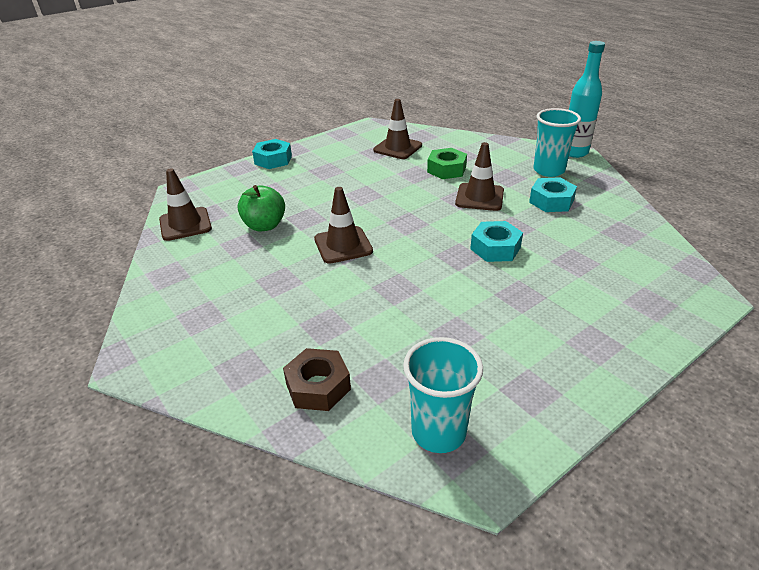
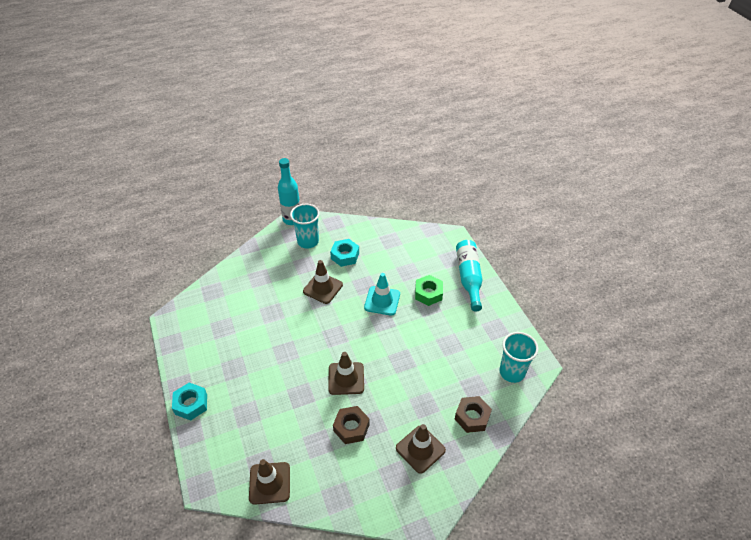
camera: 75 degrees left, 10 degrees up
(264, 226) = (299, 424): green apple -> none
(268, 265) = (351, 427): none -> brown nut
(397, 148) = (224, 312): brown traffic cone -> brown traffic cone (420, 449)
(446, 169) = (276, 293): green nut -> green nut (428, 293)
(495, 248) = (382, 301): turquoise nut -> turquoise traffic cone
(626, 334) = (469, 278): none -> turquoise bottle

